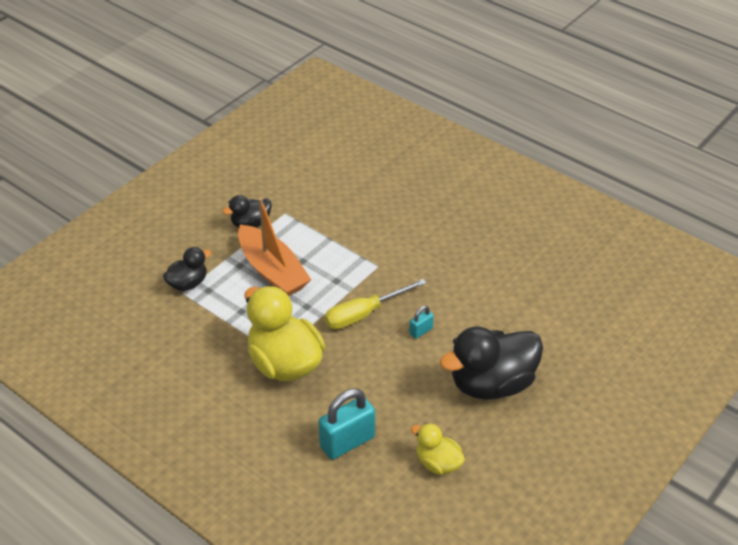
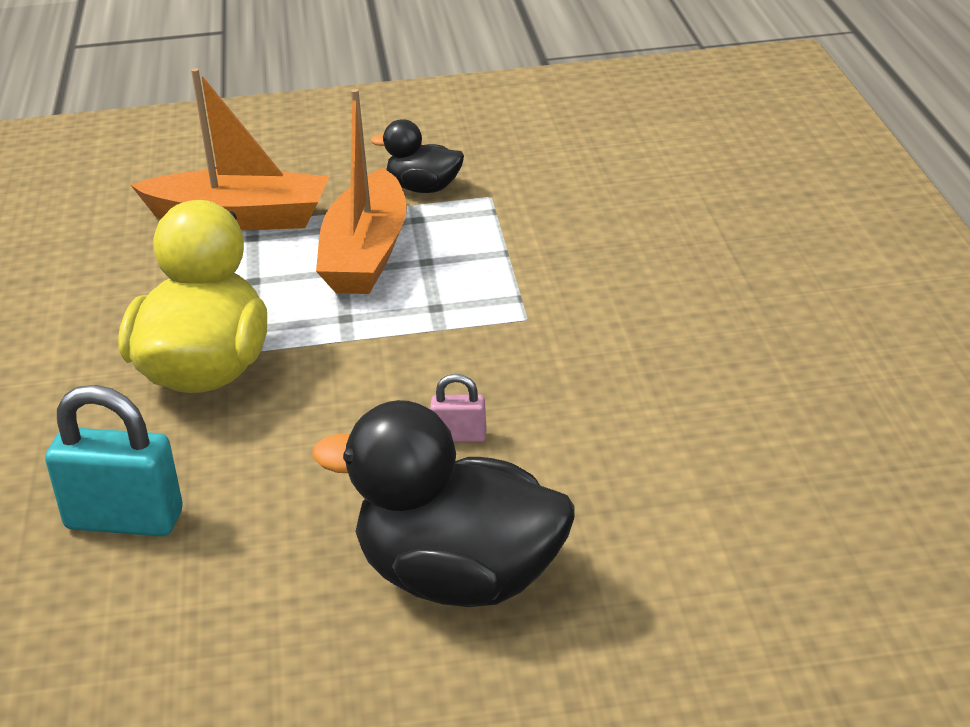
camera: 45 degrees right, 10 degrees down
(188, 283) = (240, 218): black duck -> orange boat
(363, 314) = (408, 368): yellow screwdriver -> none
(421, 331) = (459, 436): turquoise padlock -> pink padlock
(438, 463) = (198, 638): yellow duck -> none

